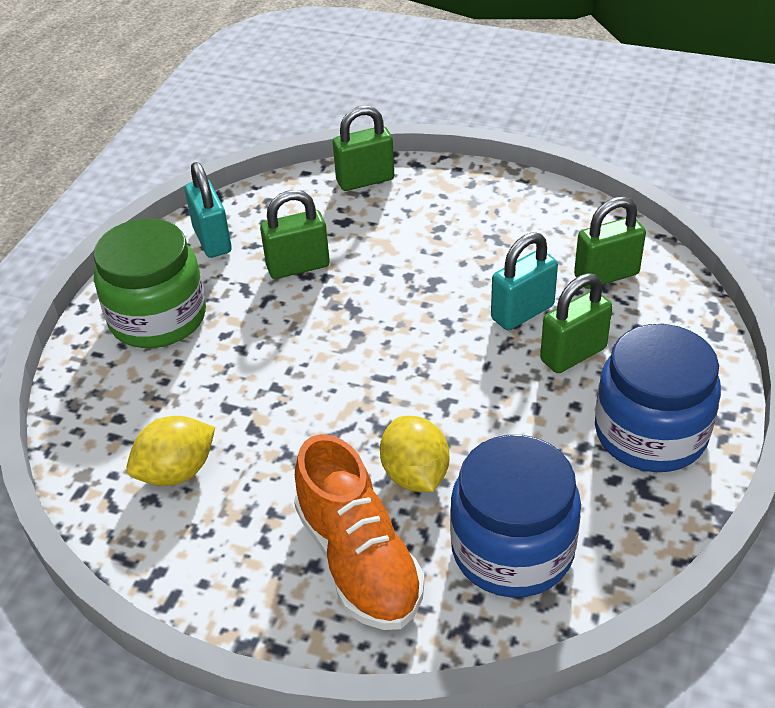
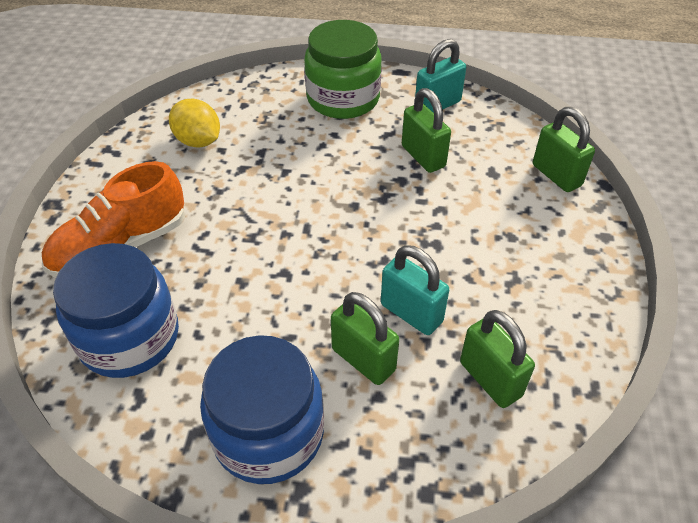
camera: 75 degrees right, 5 degrees up
(415, 475) = (203, 265): yellow lemon -> none

